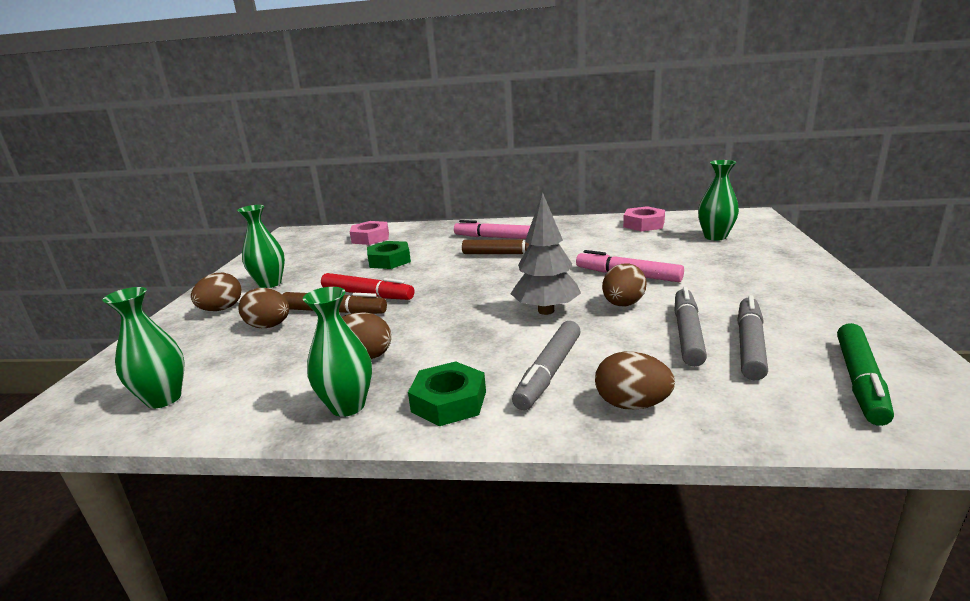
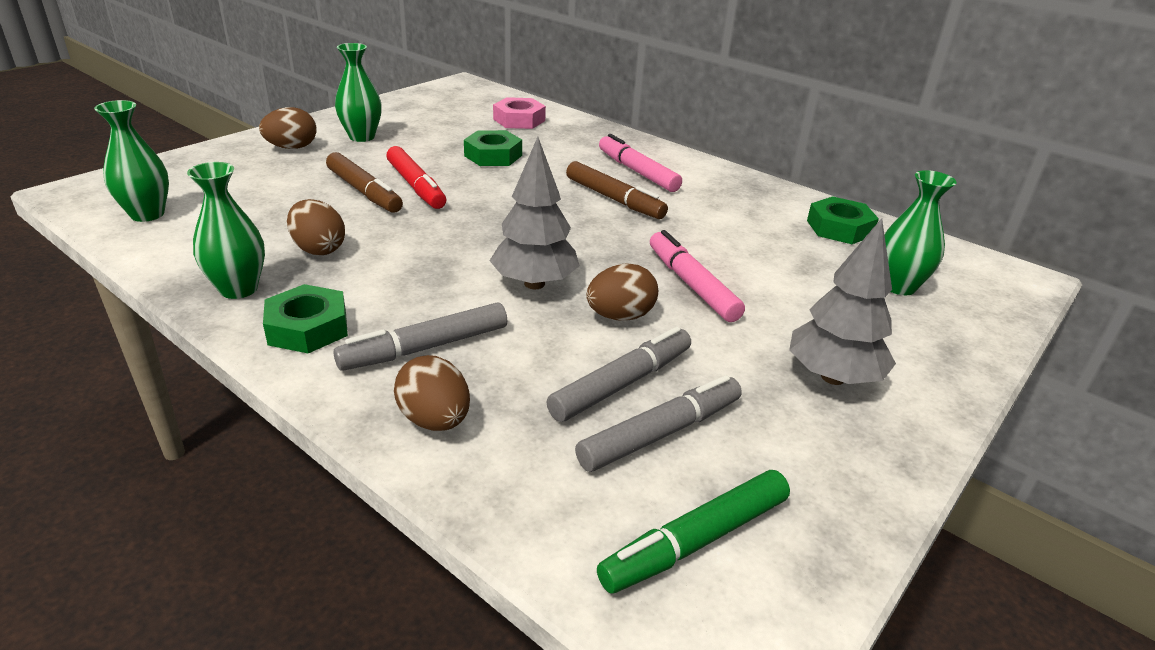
camera: 30 degrees right, 10 degrees up
(269, 326) = (298, 182): brown egg -> none
(644, 224) = (839, 228): pink nut -> green nut
(766, 283) = (833, 377): none -> grey tree

